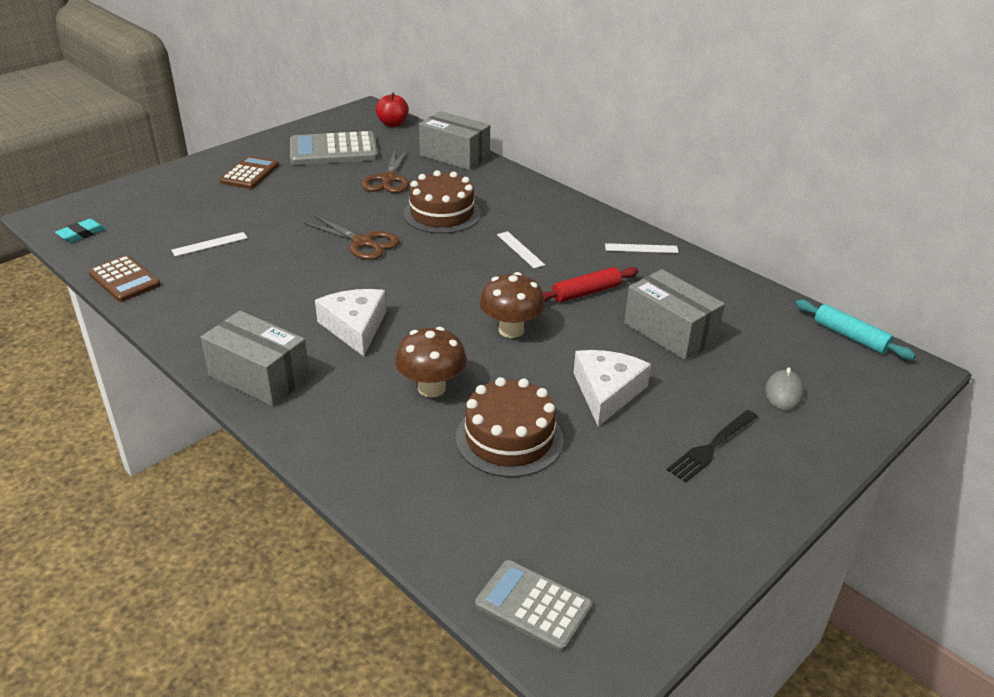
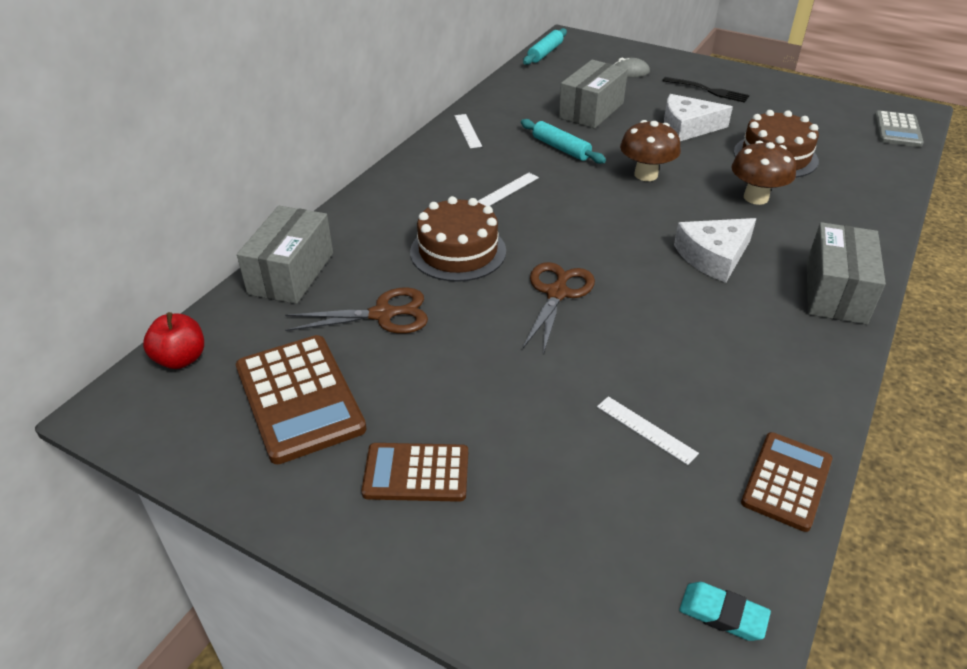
camera: 105 degrees left, 5 degrees up
(333, 150) = (299, 398): grey calculator -> brown calculator
(586, 292) = (561, 148): red rolling pin -> turquoise rolling pin

